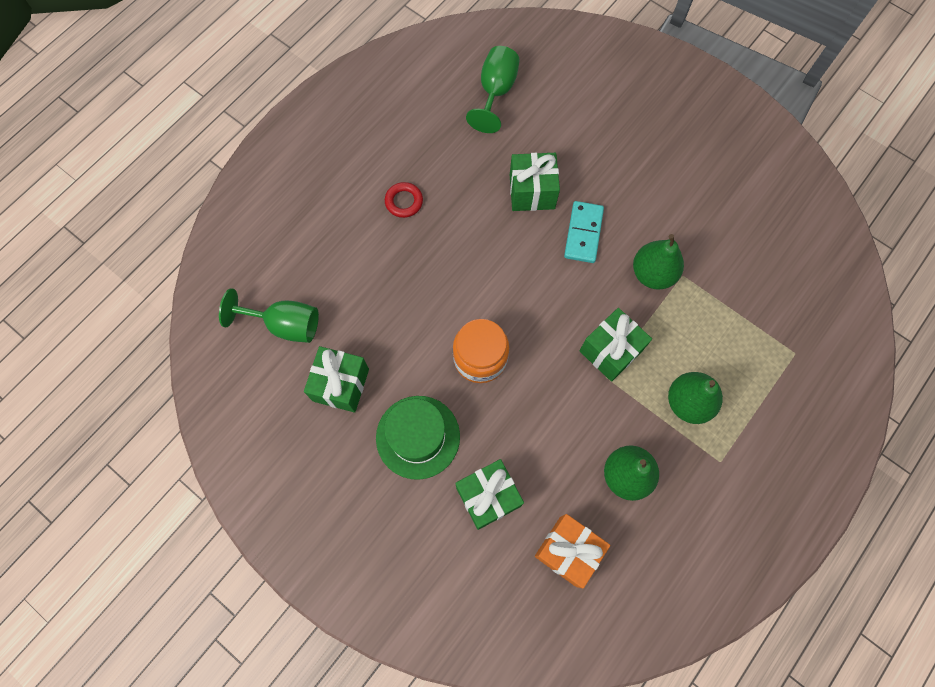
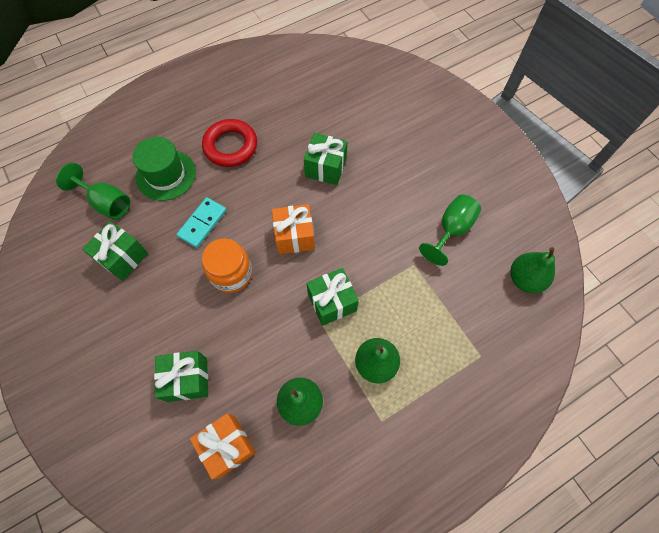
camera: 20 degrees right, 5 degrees down
(404, 202) = (230, 146): red ring -> red ring, size x1.86
(418, 437) = (158, 315): green hat -> green hat (166, 175)
(495, 92) = (331, 92): green goblet -> green goblet (451, 230)
(533, 289) = (294, 236): none -> orange gift
(583, 233) = (350, 209): turquoise domino -> turquoise domino (202, 223)
(652, 273) = (390, 255): green pear -> green pear (525, 279)

